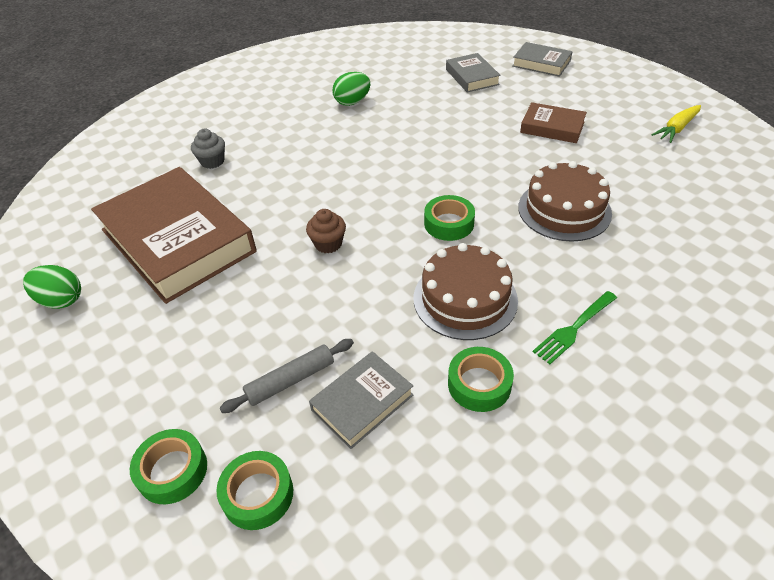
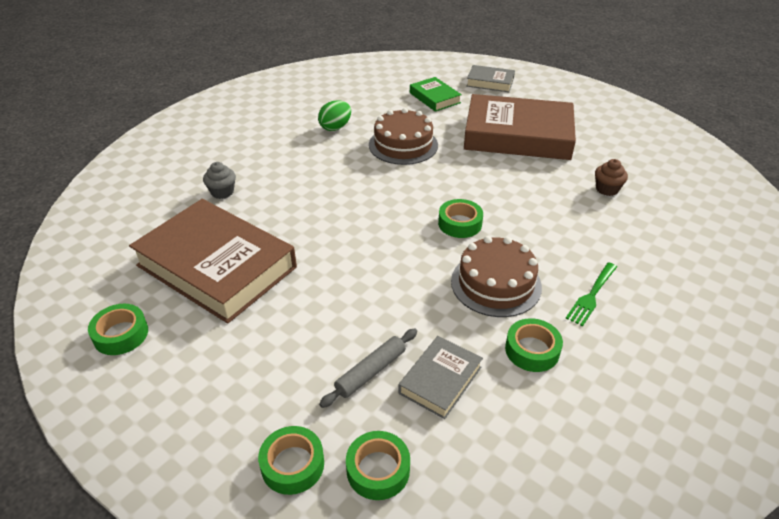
camera: 15 degrees left, 5 degrees down
(61, 300) = (121, 334): green egg -> green tape
(328, 244) = (360, 253): brown cupcake -> brown cupcake (607, 189)
(472, 77) = (434, 98): grey book -> green book
(552, 127) = (518, 135): brown book -> brown book, size x2.11
(564, 210) = (551, 202): brown cake -> brown cake (403, 145)
(677, 129) = (617, 128): yellow carrot -> none

